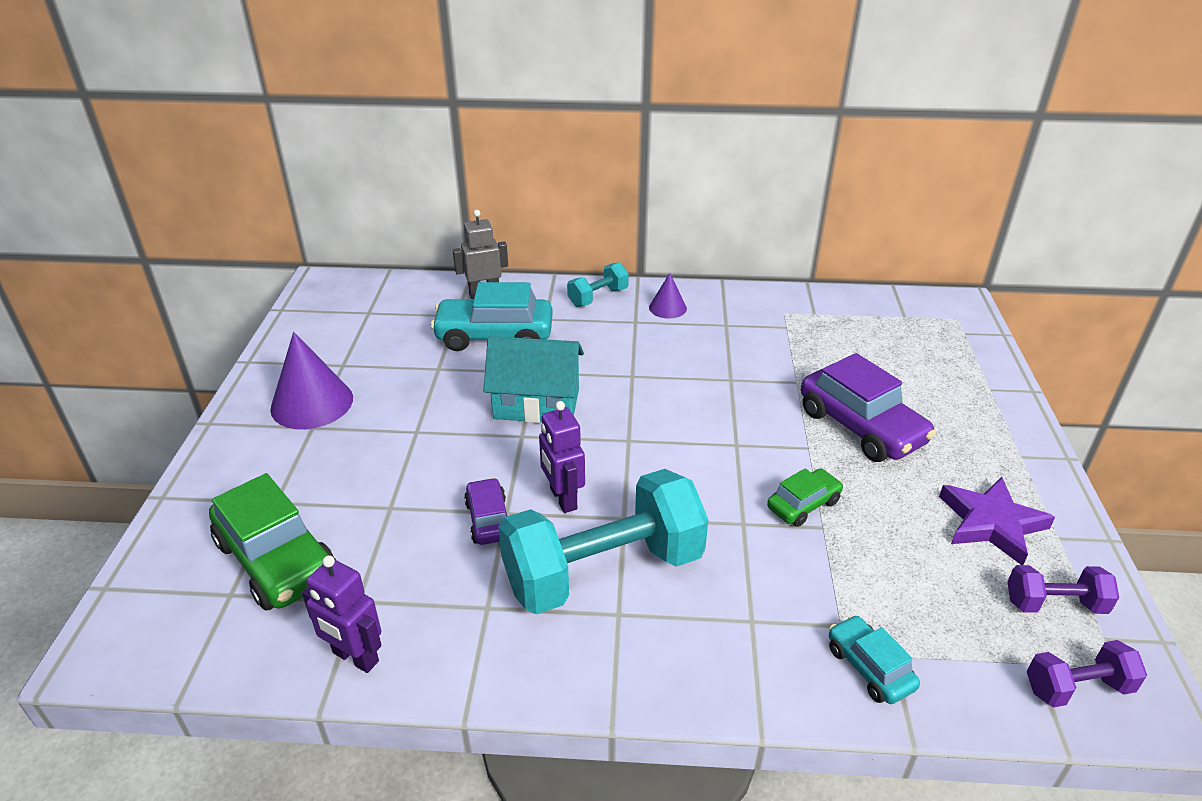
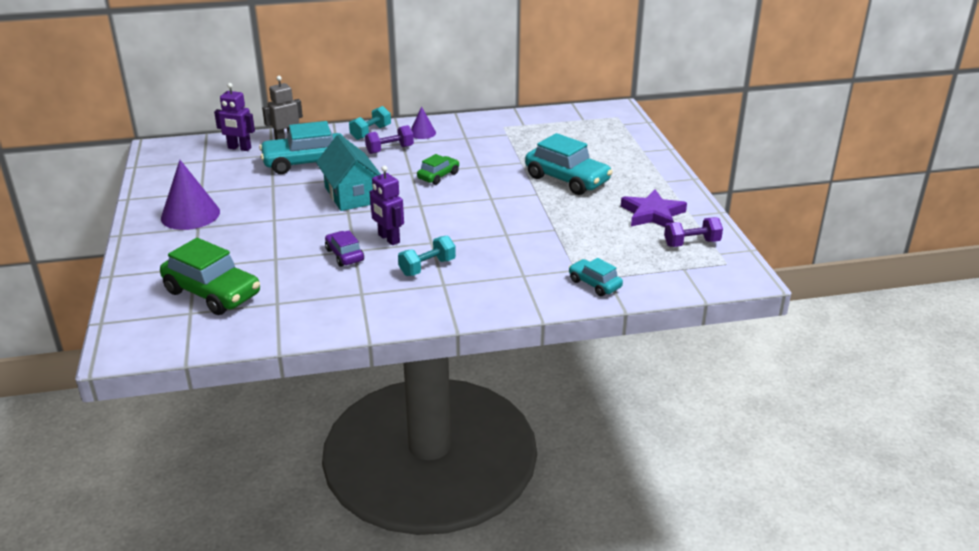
camera: 15 degrees left, 5 degrees down
(355, 657) = (289, 326): purple robot -> purple robot (239, 148)
(536, 404) = (351, 195): turquoise house -> turquoise house turned 75 degrees clockwise
(603, 570) = (427, 267): turquoise dumbbell -> turquoise dumbbell, size x0.46
(803, 505) = (540, 221): green car -> green car (438, 176)
(861, 427) = (567, 179): purple car -> turquoise car
(1077, 688) = (707, 274): purple dumbbell -> purple dumbbell (390, 150)

